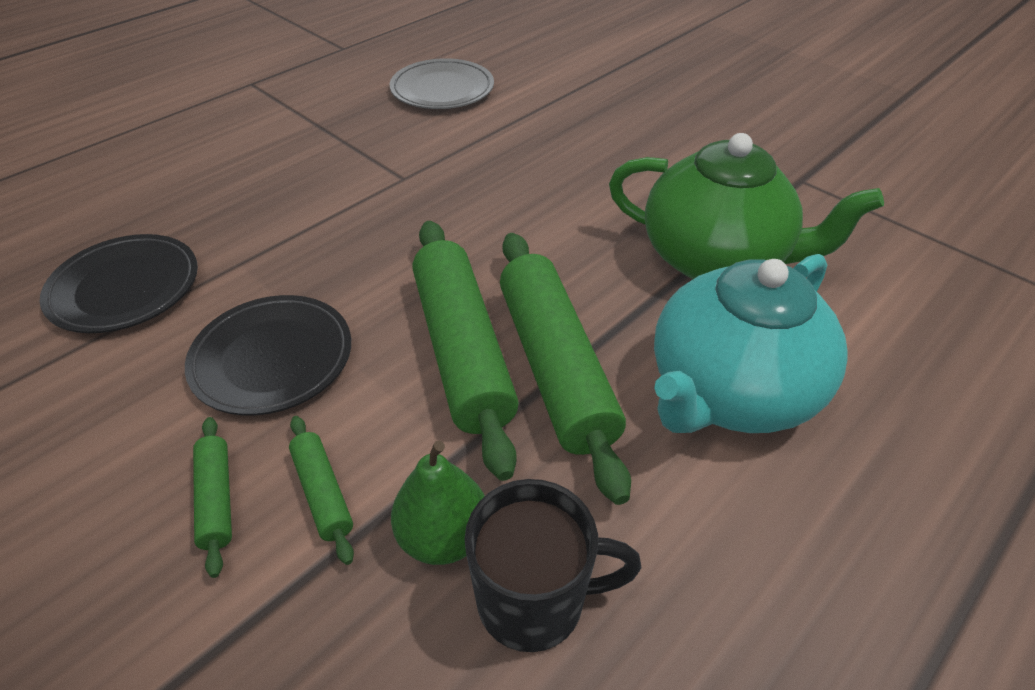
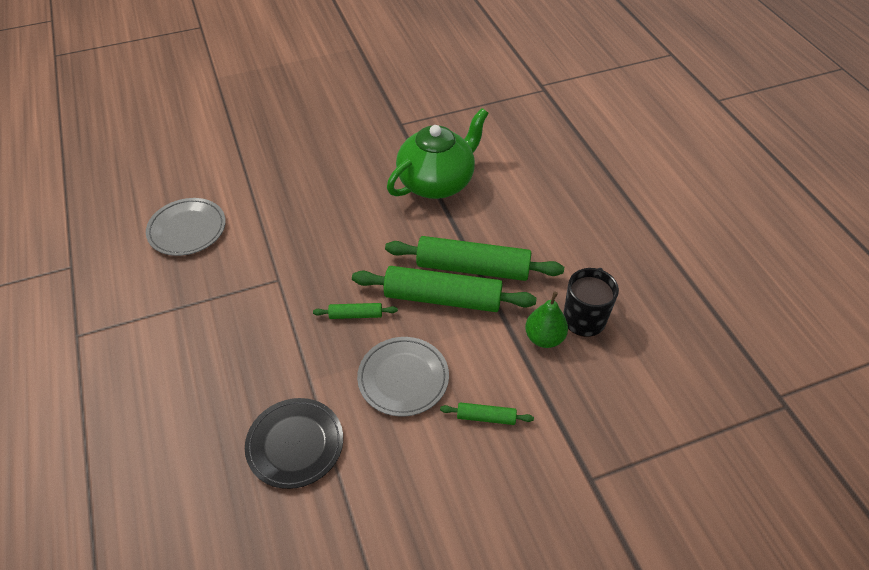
camera: 65 degrees left, 5 degrees up
(272, 358) = (403, 378): black plate -> grey plate
(322, 493) = (502, 375): green rolling pin -> green rolling pin (356, 315)
(730, 392) = (518, 217): turquoise teapot -> none

